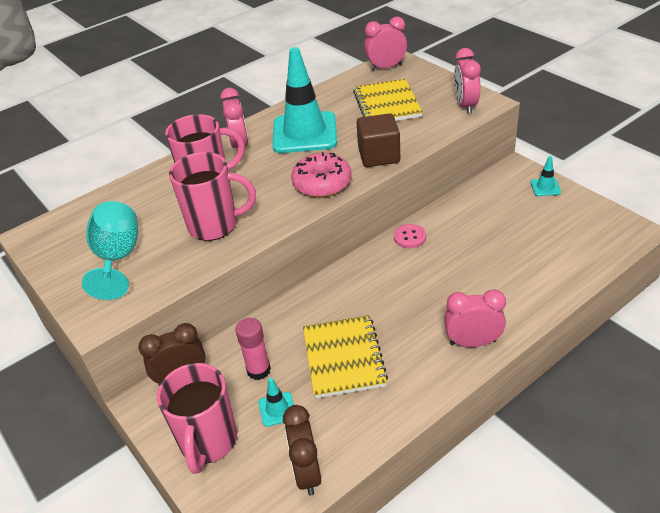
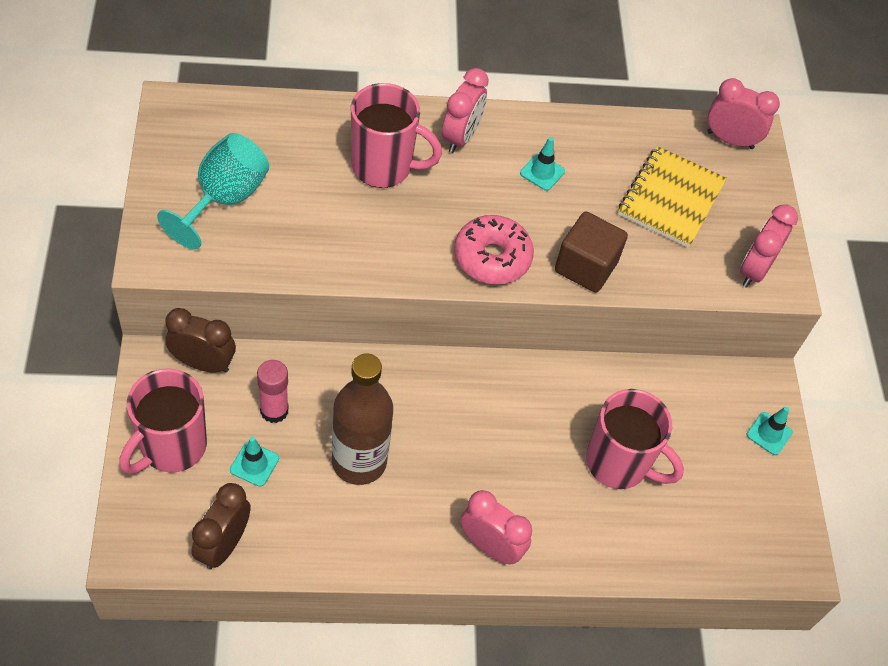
camera: 25 degrees right, 15 degrees up
(215, 225) = (342, 229): pink mug -> pink mug (619, 464)
(304, 133) = (542, 172): turquoise traffic cone -> turquoise traffic cone, size x0.41
(344, 358) = (359, 461): yellow notebook -> brown bottle
(409, 237) = (557, 378): pink button -> none

